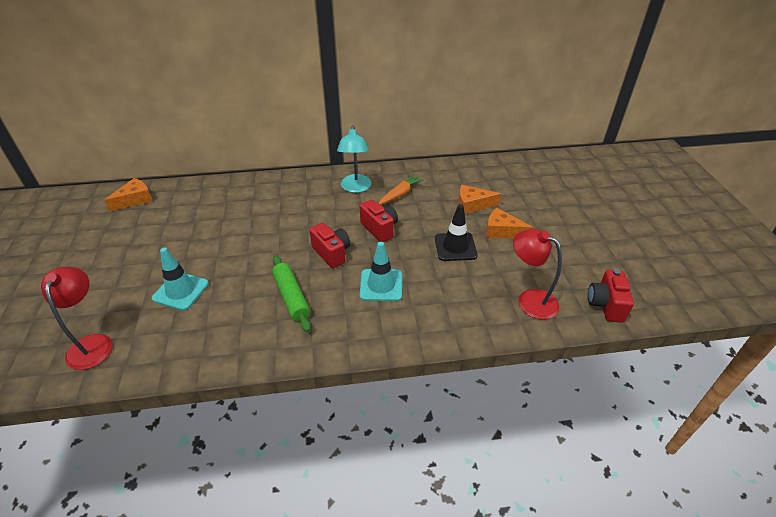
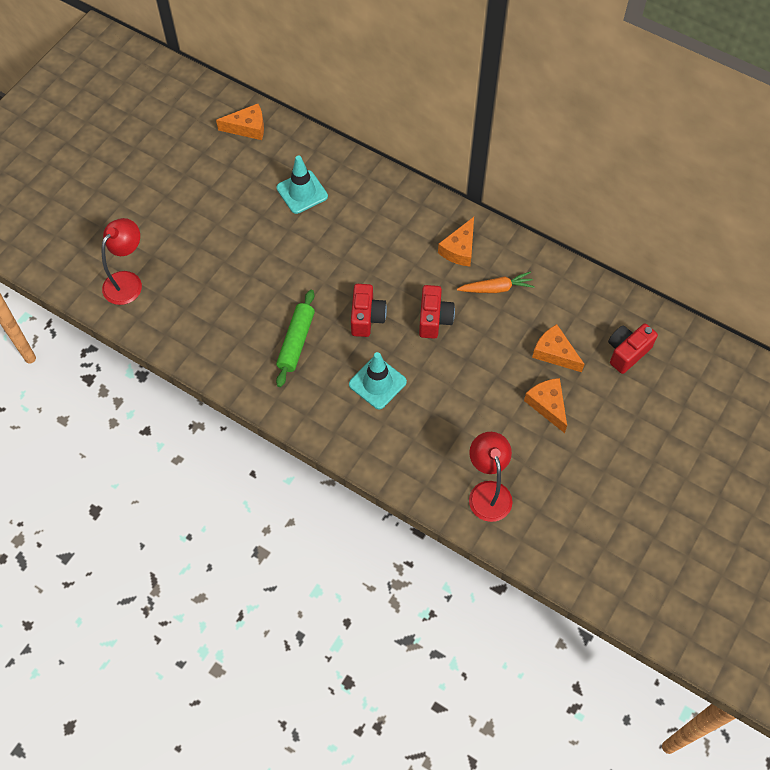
camera: 40 degrees right, 20 degrees up
(181, 291) = (218, 272): turquoise traffic cone -> turquoise traffic cone (302, 192)
(355, 188) = (459, 249): turquoise lamp -> orange cheese
(455, 247) = (482, 390): black traffic cone -> none
(605, 305) = (549, 547): red camera -> red camera (627, 352)

